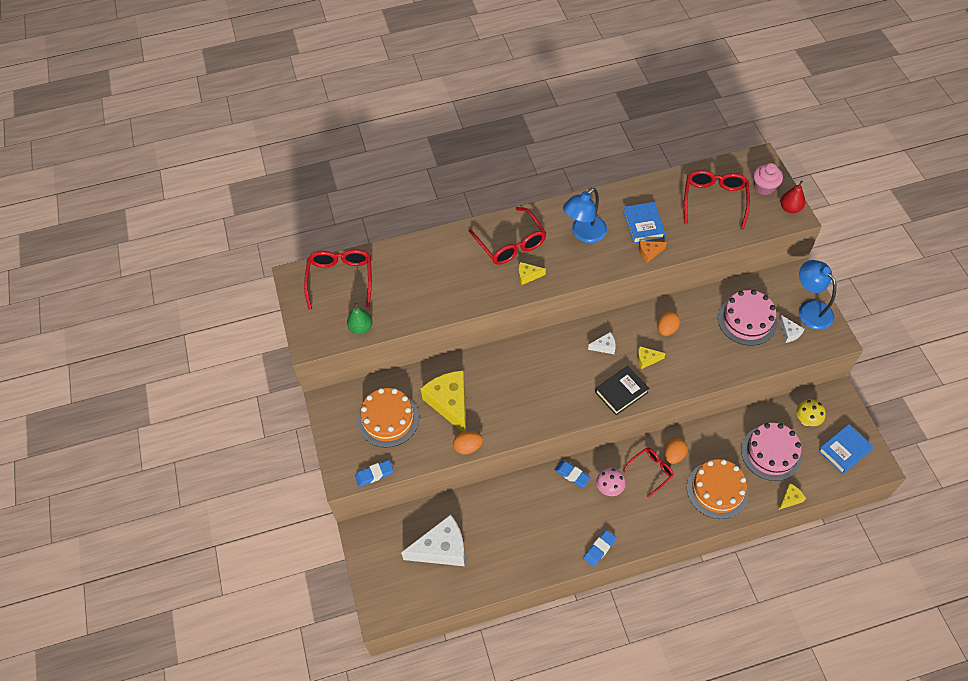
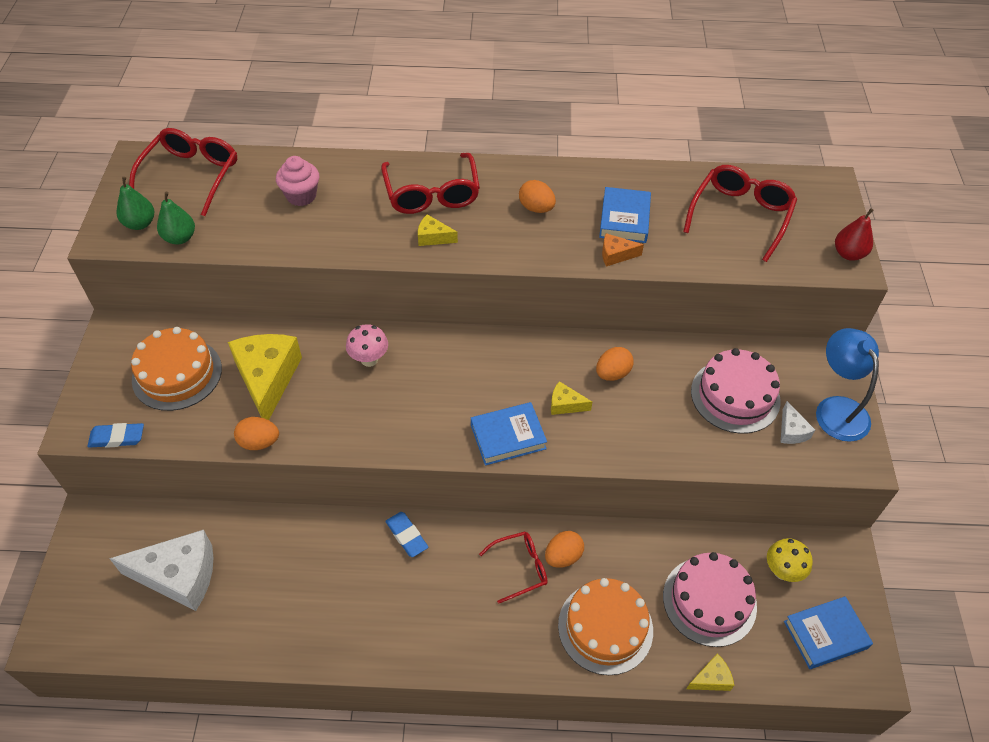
camera: 15 degrees right, 5 degrees down
(327, 326) = (140, 224): none -> green pear
(584, 234) = (536, 208): blue lamp -> orange egg
(599, 549) = (394, 654): blue eraser -> none
(604, 346) = (514, 370): white cheese -> none
(609, 488) = (449, 572): pink mushroom -> pink mushroom (369, 359)
(621, 392) = (508, 437): black book -> blue book
(764, 187) = (820, 218): pink cupcake -> pink cupcake (301, 196)

